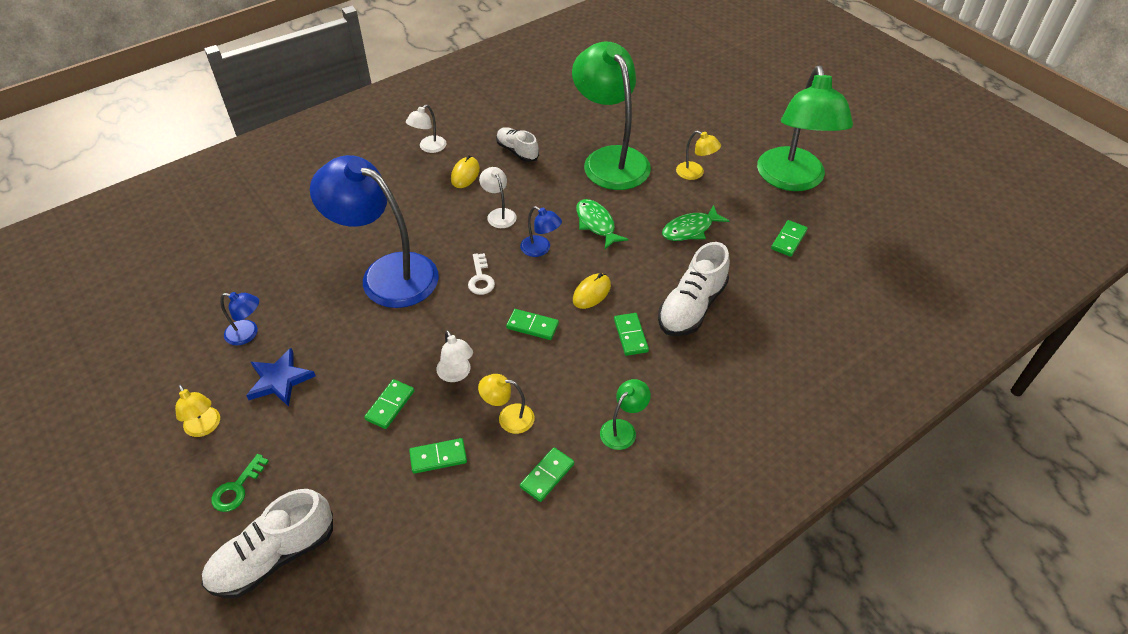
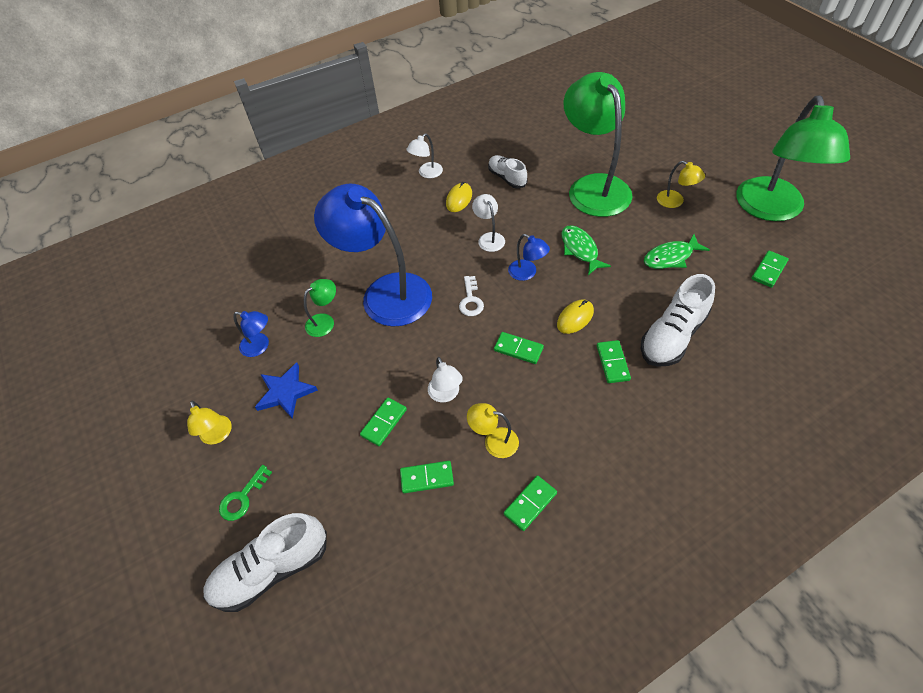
camera: 10 degrees right, 5 degrees up
(623, 429) = (605, 459): green lamp -> green lamp (325, 321)

